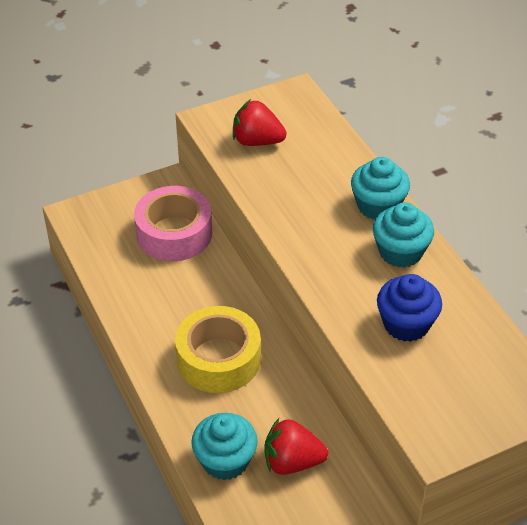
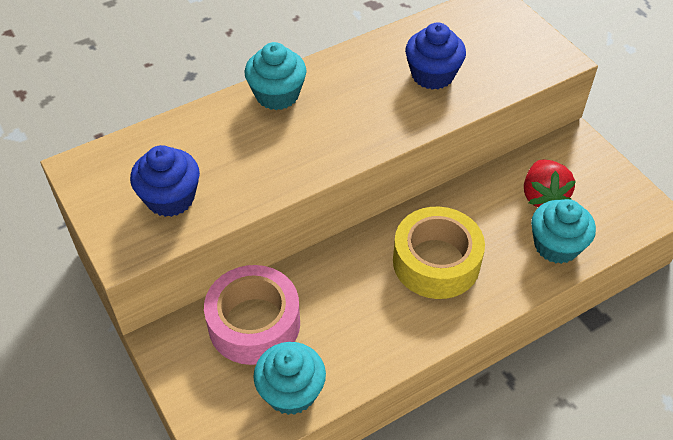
camera: 95 degrees left, 5 degrees up
(257, 141) = (170, 198): red strawberry -> blue cupcake
(400, 252) = (341, 79): turquoise cupcake -> turquoise cupcake (291, 392)

